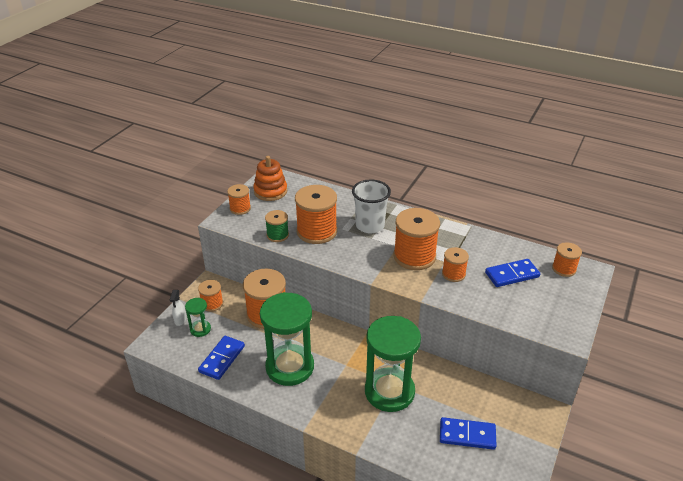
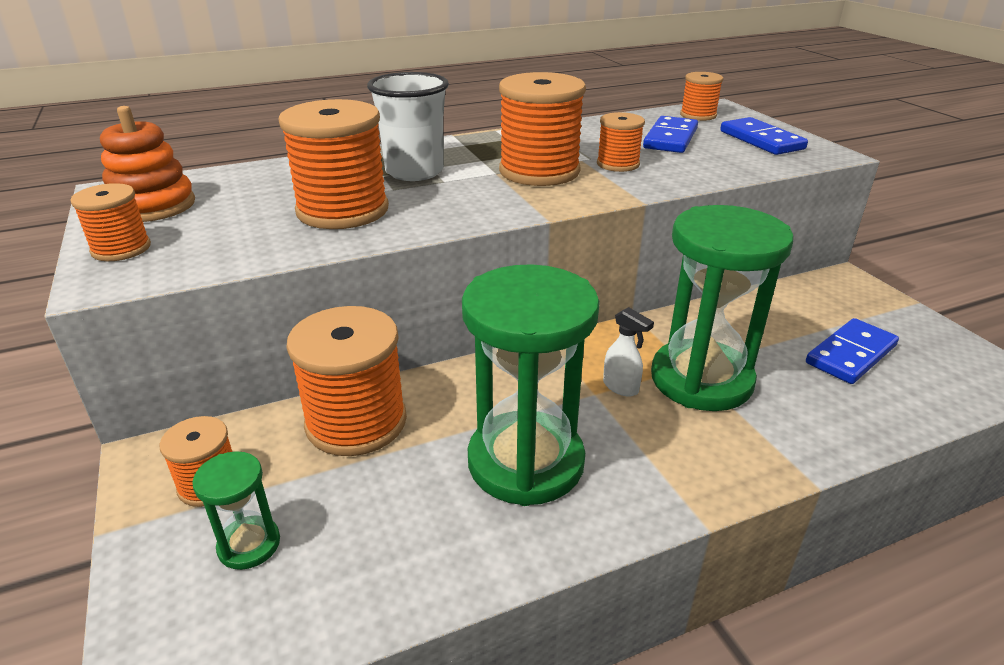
camera: 50 degrees left, 5 degrees down
(180, 320) = (169, 567): white spray bottle -> white spray bottle (621, 387)
(222, 359) = (384, 554): blue domino -> blue domino (761, 140)
(277, 235) = (277, 244): green spool -> none

